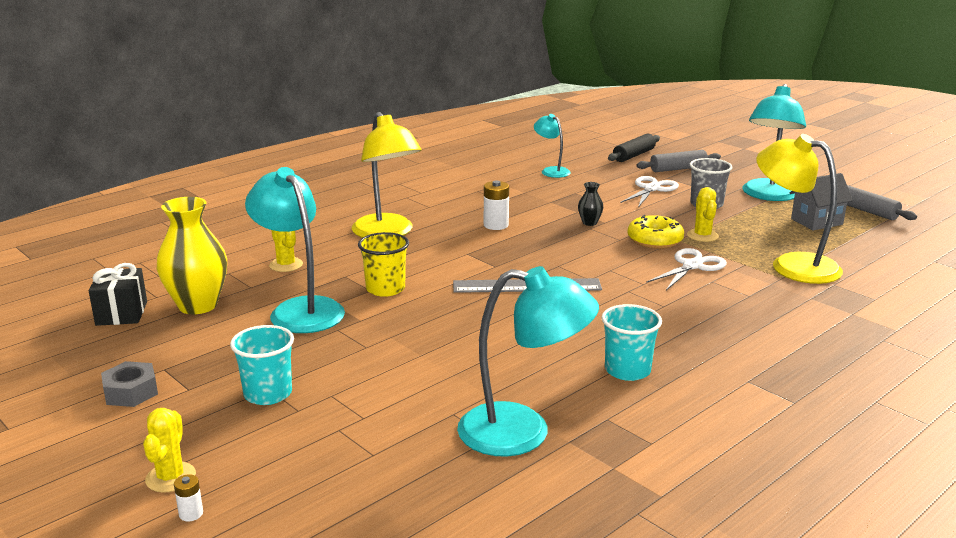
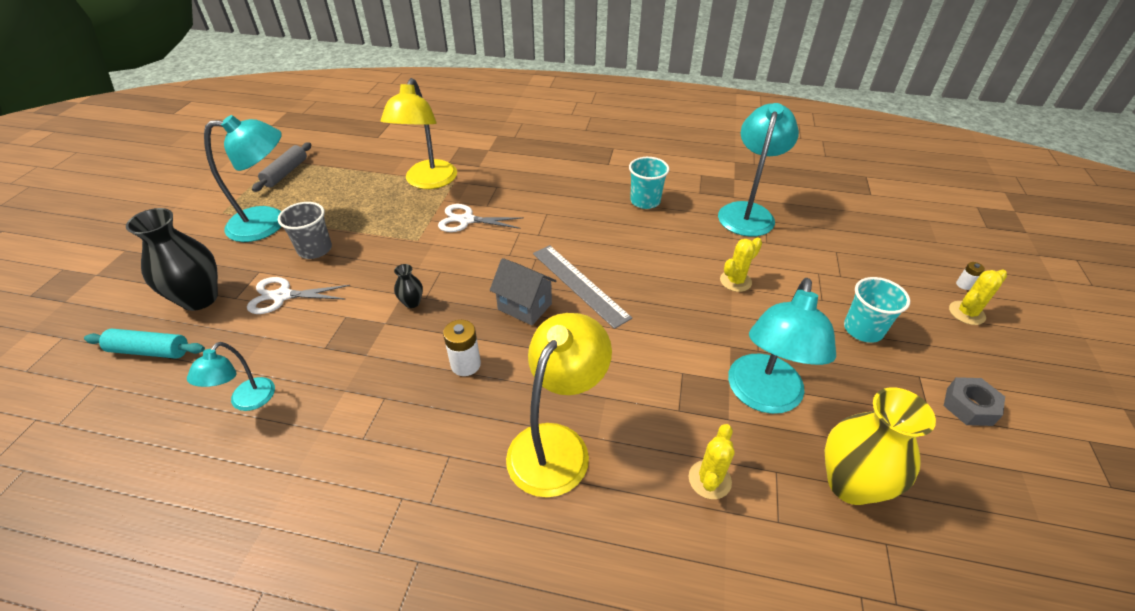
camera: 125 degrees left, 20 degrees up
(121, 313) = (940, 541): black gift -> none
(385, 289) = (670, 364): yellow cup -> none
(523, 432) = (747, 212): turquoise lamp -> turquoise lamp turned 45 degrees clockwise
(634, 155) = (150, 351): black rolling pin -> turquoise rolling pin
(655, 240) = (428, 252): yellow donut -> none
(678, 169) = (199, 298): grey rolling pin -> black vase
(702, 236) = (398, 231): yellow cactus -> yellow cactus (735, 281)
(816, 222) = (327, 188): grey house -> grey house (524, 307)

